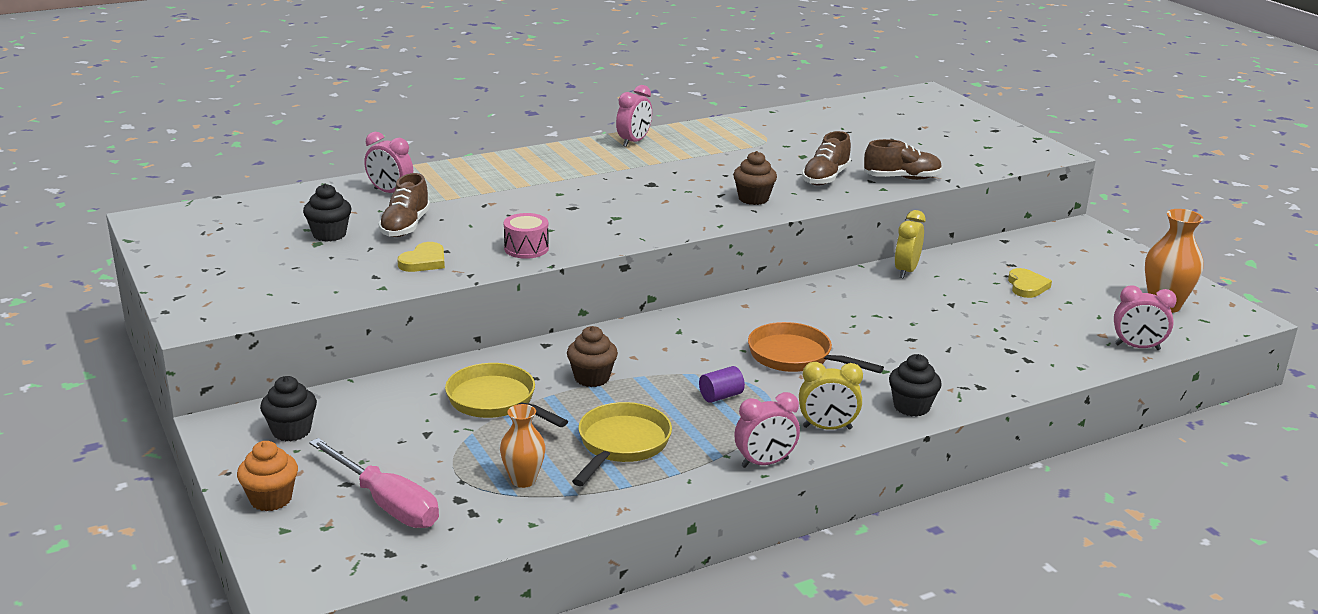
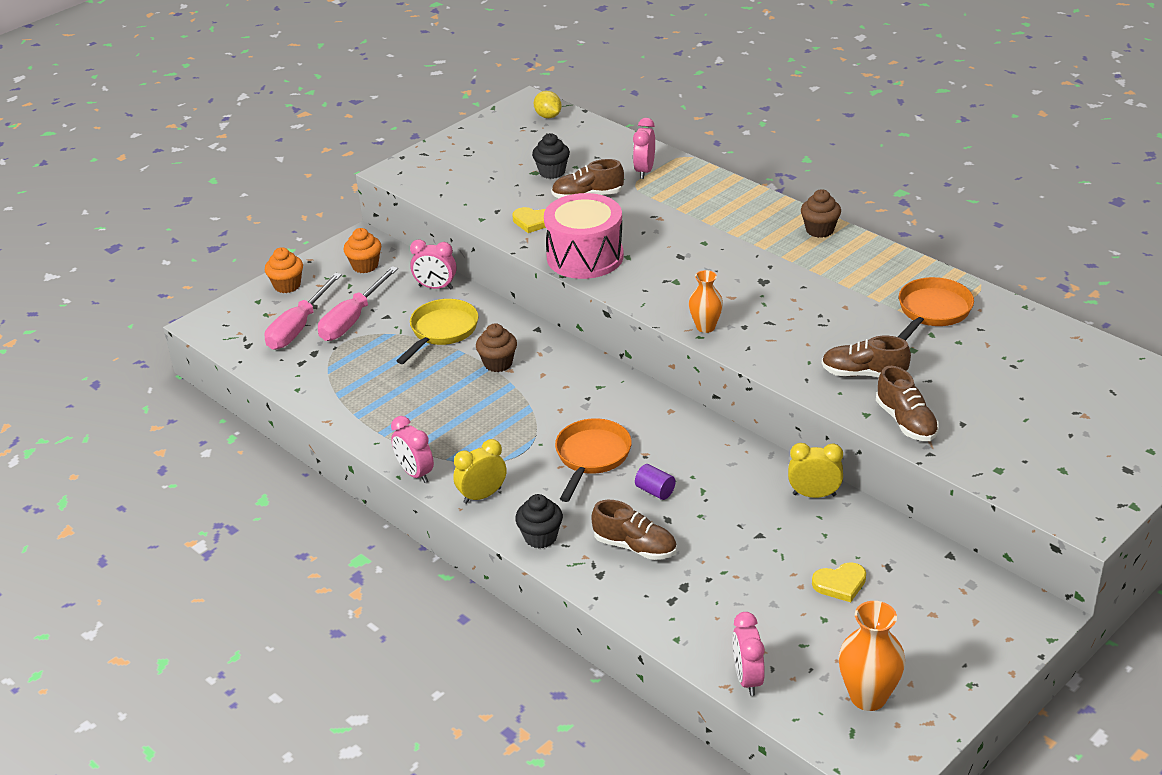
camera: 75 degrees right, 10 degrees up
(200, 215) = (548, 116): none -> yellow lemon
(291, 431) = (365, 266): black cupcake -> orange cupcake
(409, 459) = (352, 319): none -> pink screwdriver
(523, 480) = (346, 371): orange vase -> orange vase (705, 327)
(526, 248) = (585, 257): pink drum -> pink drum, size x2.04
(621, 445) = (409, 401): yellow pan -> none
(634, 142) = (857, 248): pink clock -> pink clock (436, 287)
(721, 396) = (503, 431): purple cylinder -> purple cylinder (655, 491)
(753, 199) = (774, 342): brown cupcake -> brown cupcake (819, 230)
(754, 139) = (932, 312): none -> orange pan
(827, 428) = (482, 495): yellow clock -> yellow clock turned 75 degrees clockwise
(945, 362) = (635, 547): none -> brown shoe

